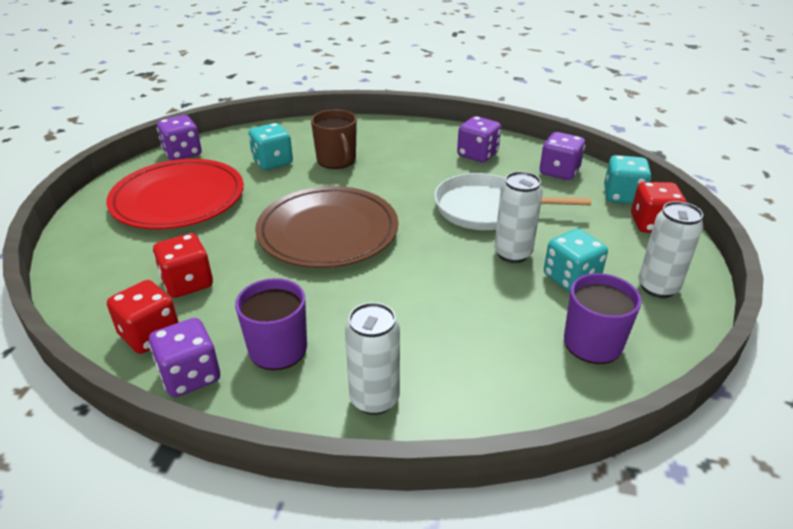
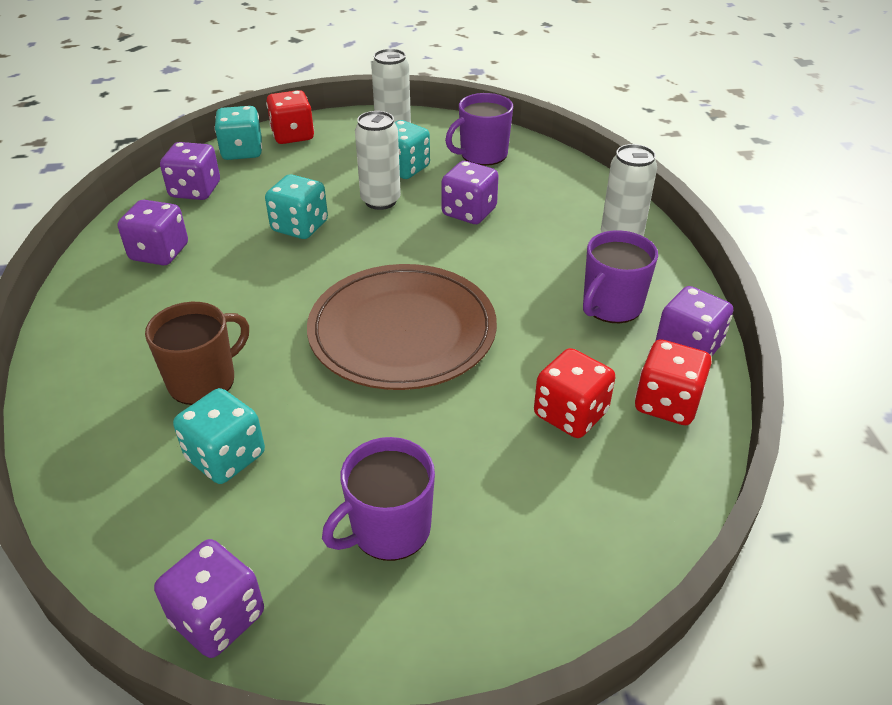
camera: 110 degrees left, 5 degrees up
(178, 199) = (389, 529): red plate -> purple mug
(472, 301) = (469, 212): none -> purple dice
(487, 209) = (300, 227): white pan -> turquoise dice

